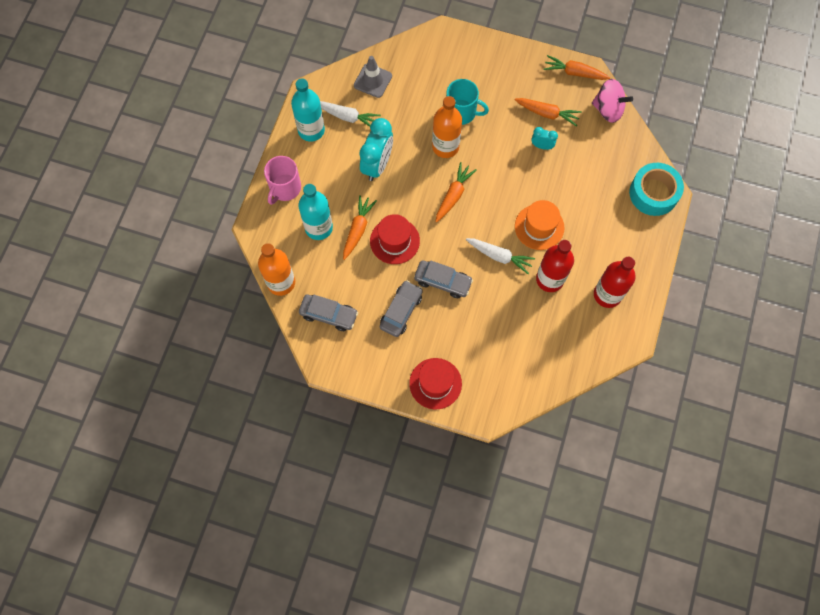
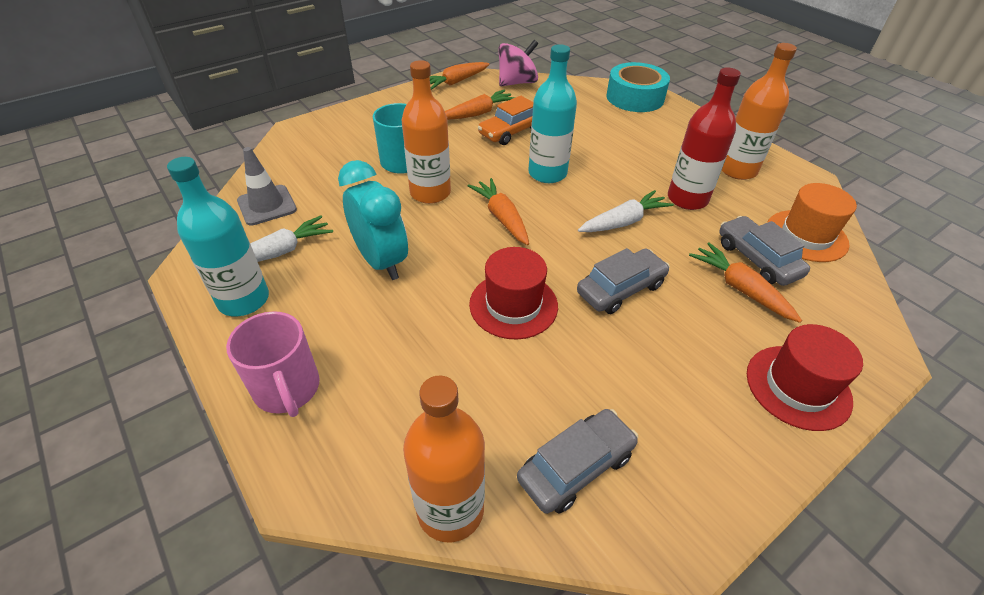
camera: 55 degrees left, 25 degrees down
(319, 228) = (403, 383): turquoise bottle -> turquoise bottle (547, 173)
(358, 229) = (455, 335): orange carrot -> orange carrot (740, 288)
(401, 311) = (638, 360): grey car -> grey car (757, 259)
(539, 227) = (609, 176): orange hat -> orange hat (806, 236)
(542, 146) = (511, 132): turquoise clock -> orange car
(607, 295) = (737, 170): red bottle -> orange bottle

